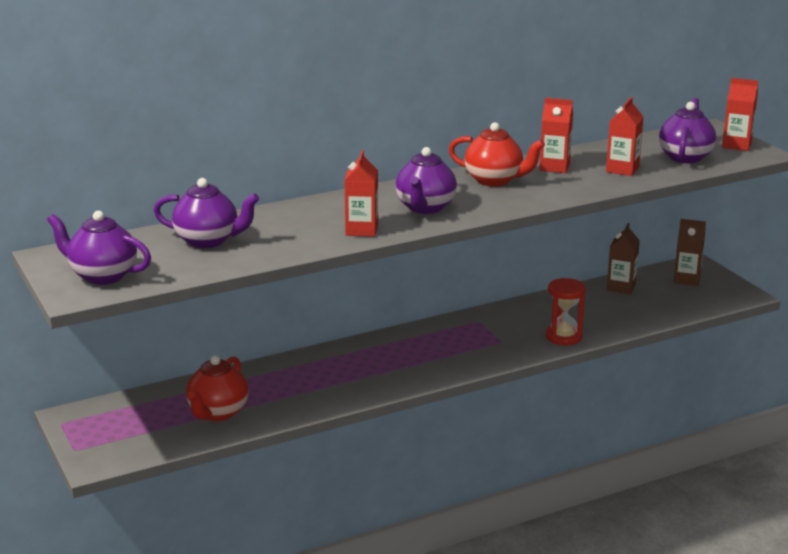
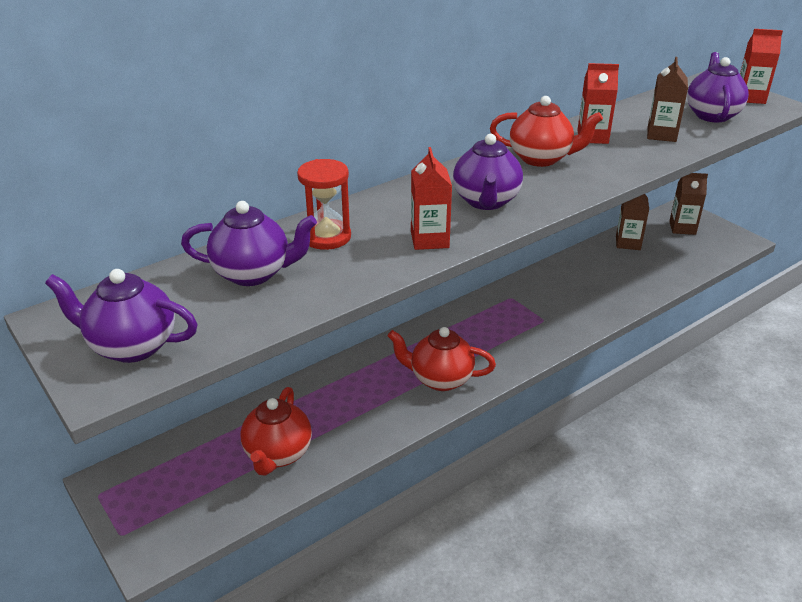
camera: 10 degrees left, 10 degrees up
(381, 376) = (440, 379): none -> red teapot
(563, 336) = (601, 307): red hourglass -> red hourglass (327, 237)
(622, 169) = (661, 135): red carton -> brown carton

